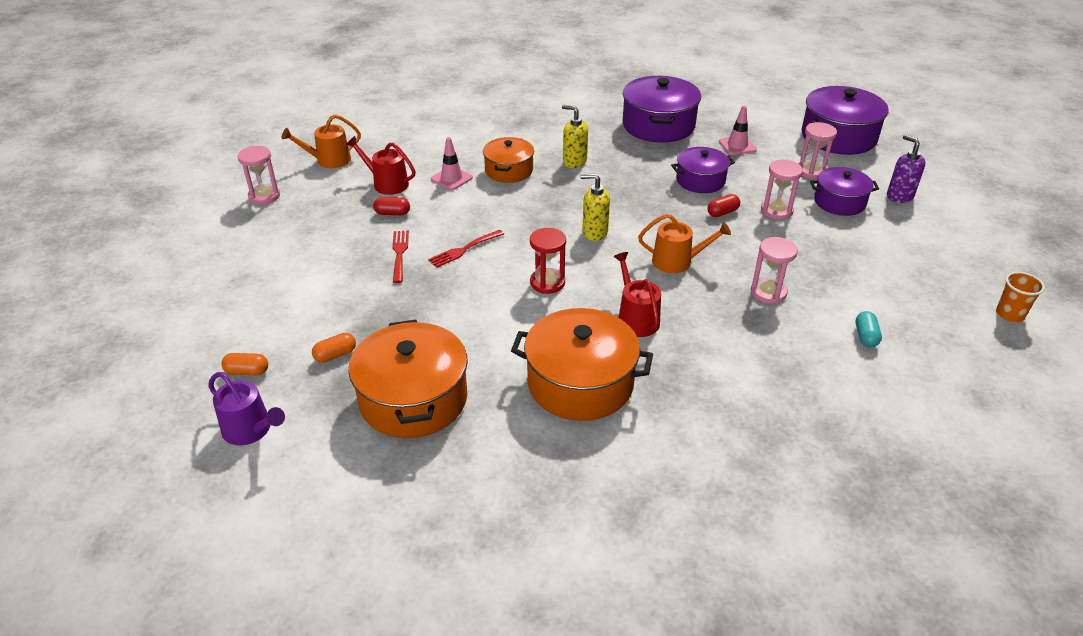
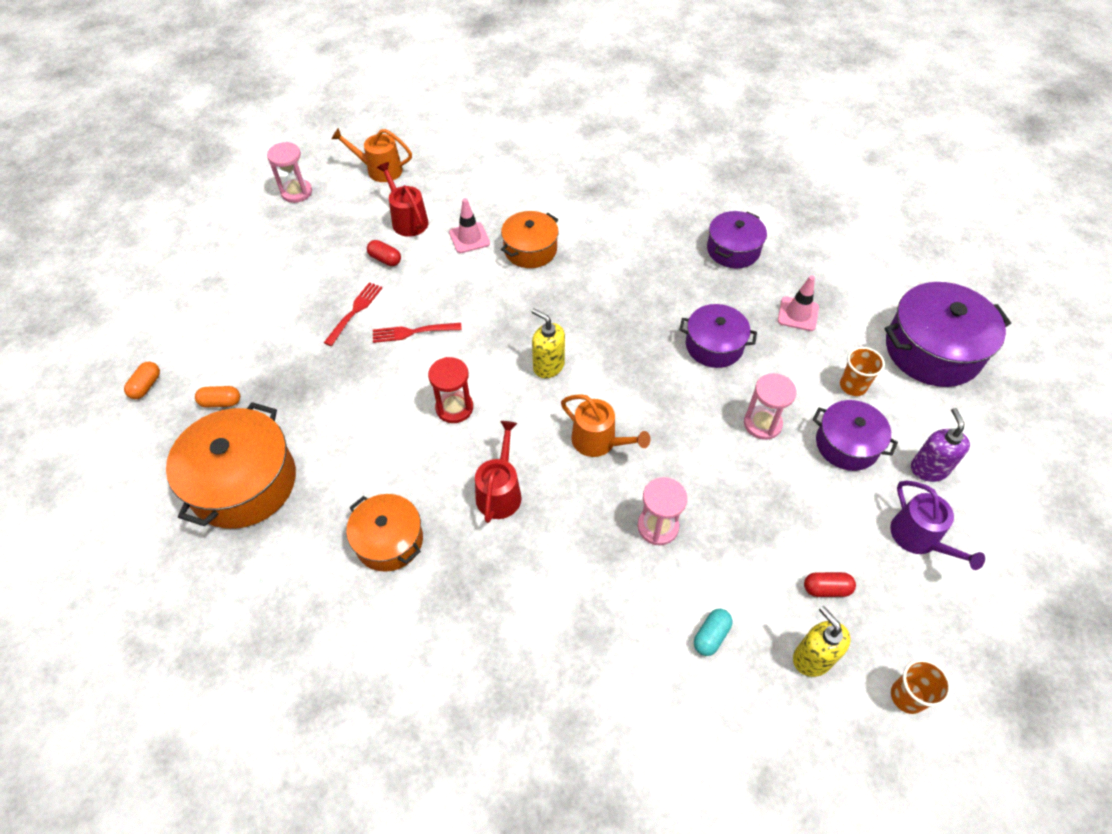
camera: 30 degrees right, 15 degrees up
(247, 371) = (146, 386): orange capsule -> orange capsule turned 75 degrees clockwise
(251, 430) = (106, 448): purple watering can -> purple watering can (919, 538)
(574, 161) = (603, 264): yellow soap dispenser -> yellow soap dispenser (812, 658)
(580, 383) = (389, 541): orange pot -> orange pot, size x0.62
(658, 125) = (733, 250): purple pot -> purple pot, size x0.62
(722, 212) = (700, 399): red capsule -> red capsule (826, 589)
(811, 171) = (853, 386): pink hourglass -> orange cup

